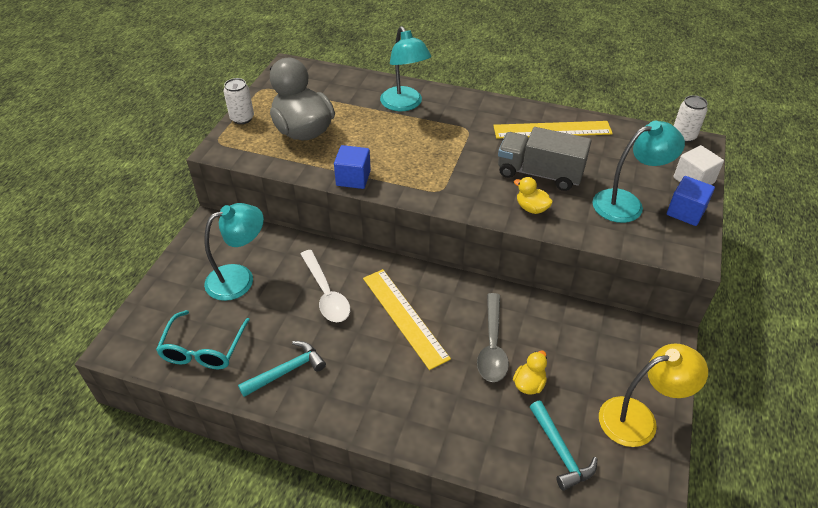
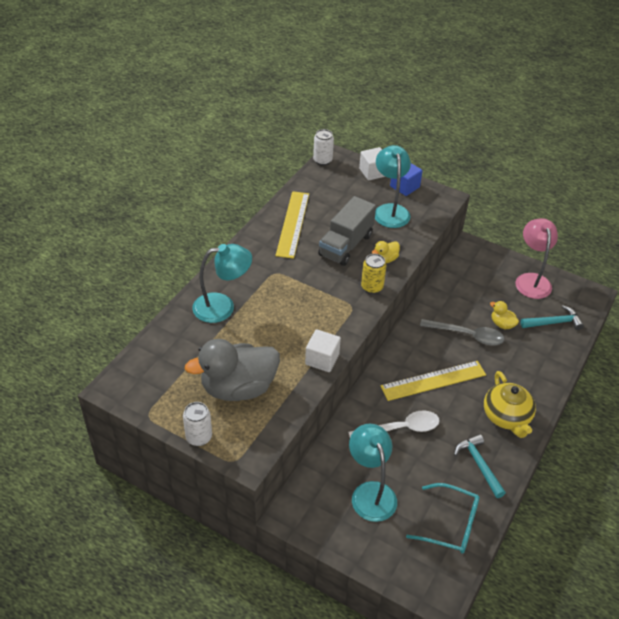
camera: 80 degrees left, 0 degrees up
(353, 178) = (322, 359): blue cube -> white cube
(365, 397) = (506, 417): none -> yellow teapot
(478, 202) = (372, 287): none -> yellow can
(639, 419) = (531, 280): yellow lamp -> pink lamp

